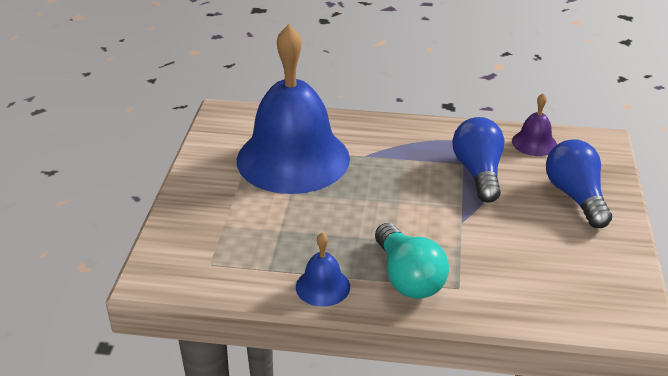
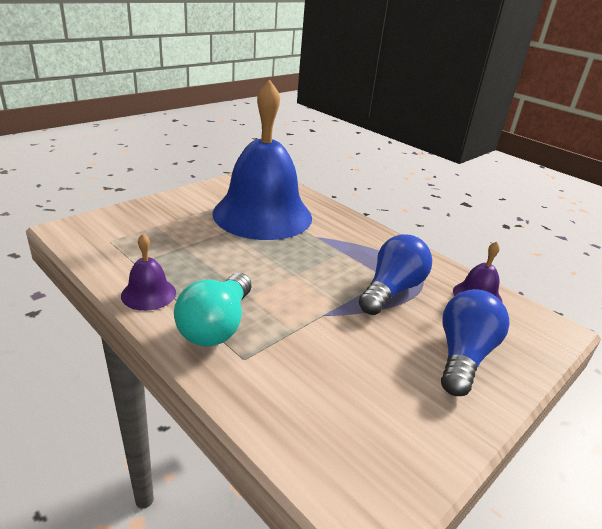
camera: 35 degrees right, 5 degrees down
(322, 286) = (148, 294): blue bell -> purple bell

